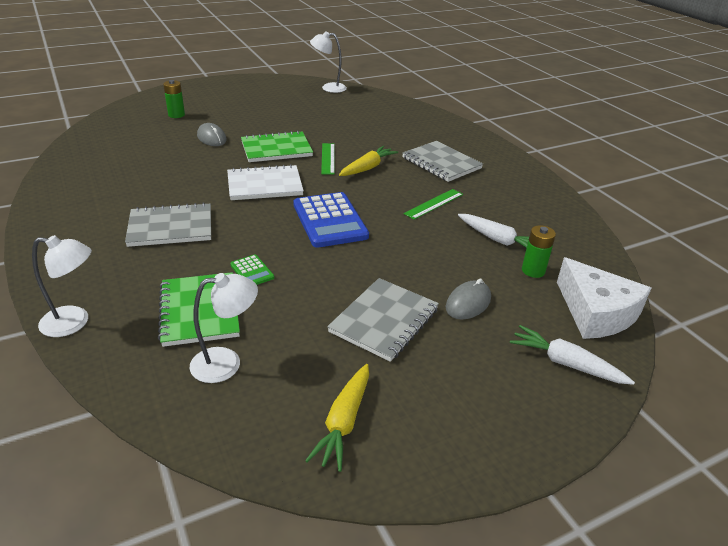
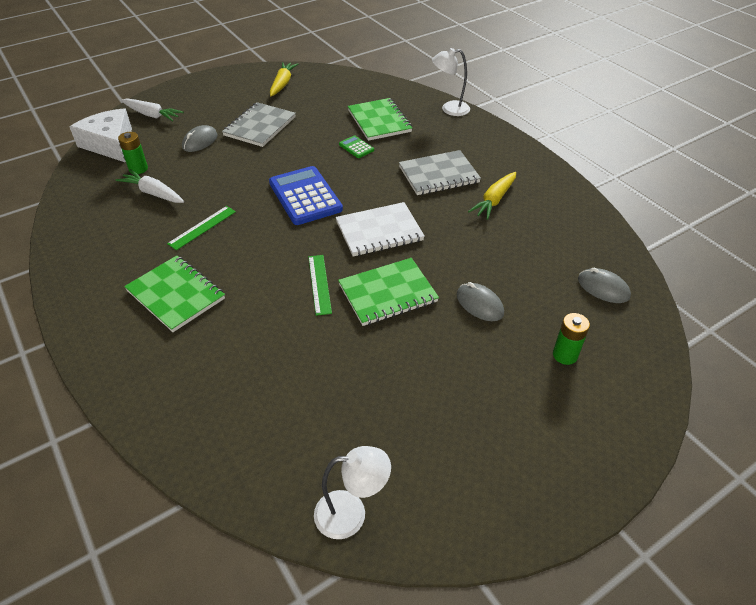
camera: 175 degrees right, 10 degrees up
(111, 137) = (603, 288): none -> grey mouse
(226, 363) = (350, 99): white lamp -> none
(367, 168) = (270, 273): yellow carrot -> yellow carrot (494, 200)
(441, 163) = (176, 295): grey notebook -> green notebook

